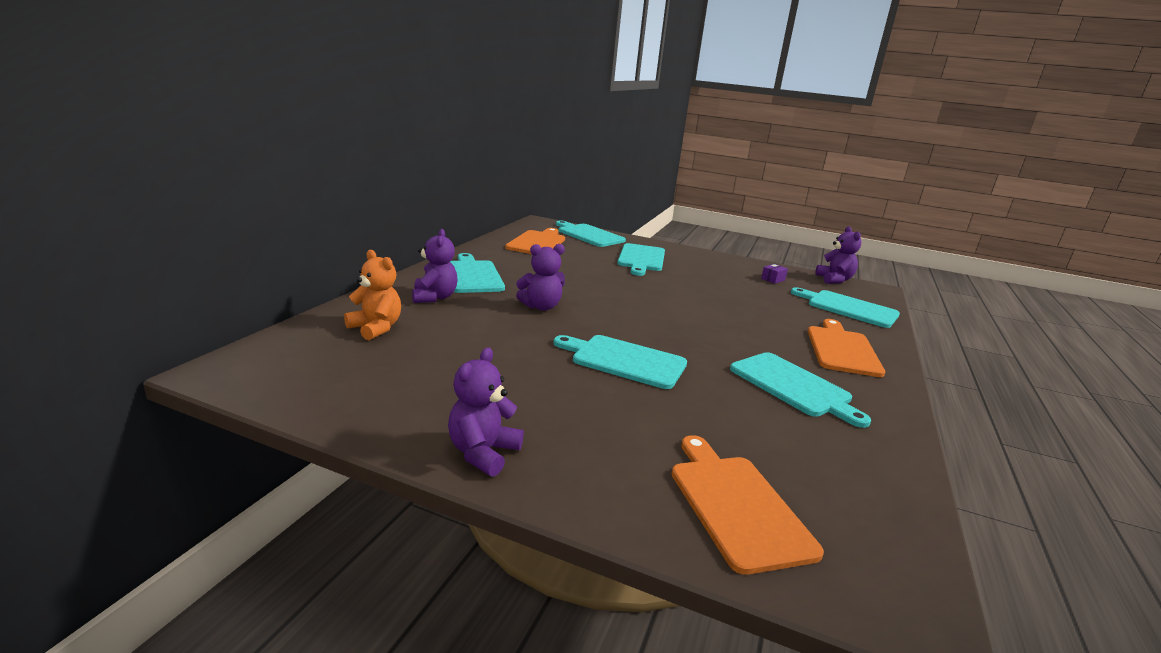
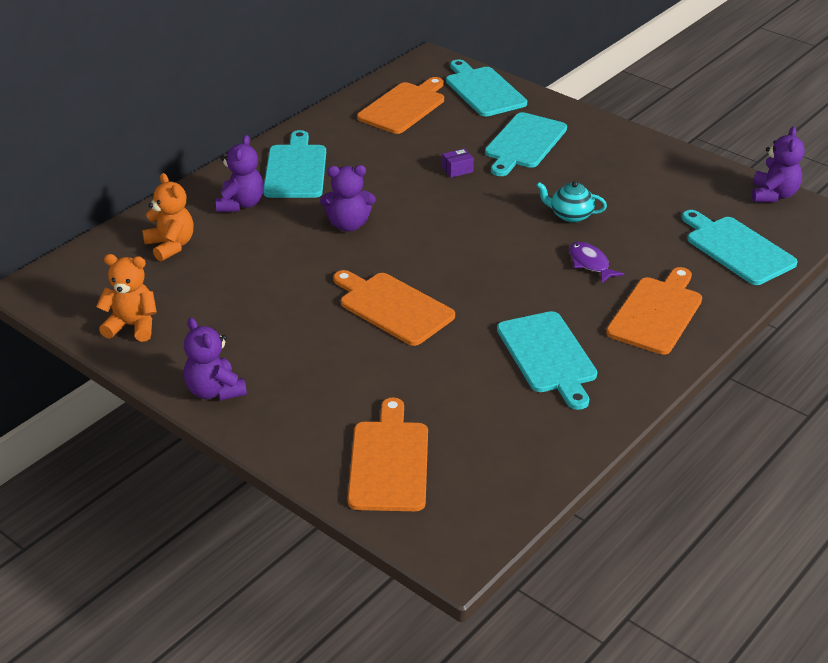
camera: 20 degrees right, 15 degrees up
(354, 397) = (132, 326): none -> orange teddy bear
(483, 453) = (214, 391): purple teddy bear -> purple teddy bear turned 75 degrees counterclockwise
(624, 361) = (393, 307): turquoise cutting board -> orange cutting board
(713, 295) = (570, 215): none -> turquoise teapot
(758, 321) = (590, 263): none -> purple fish
(773, 279) = (680, 190): purple box -> purple box (457, 170)

